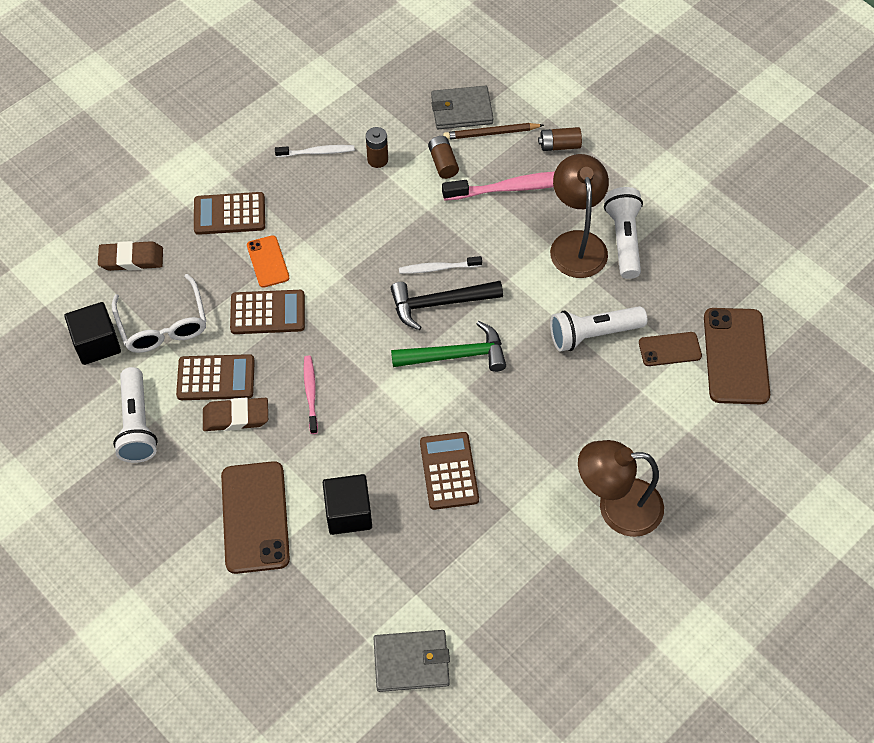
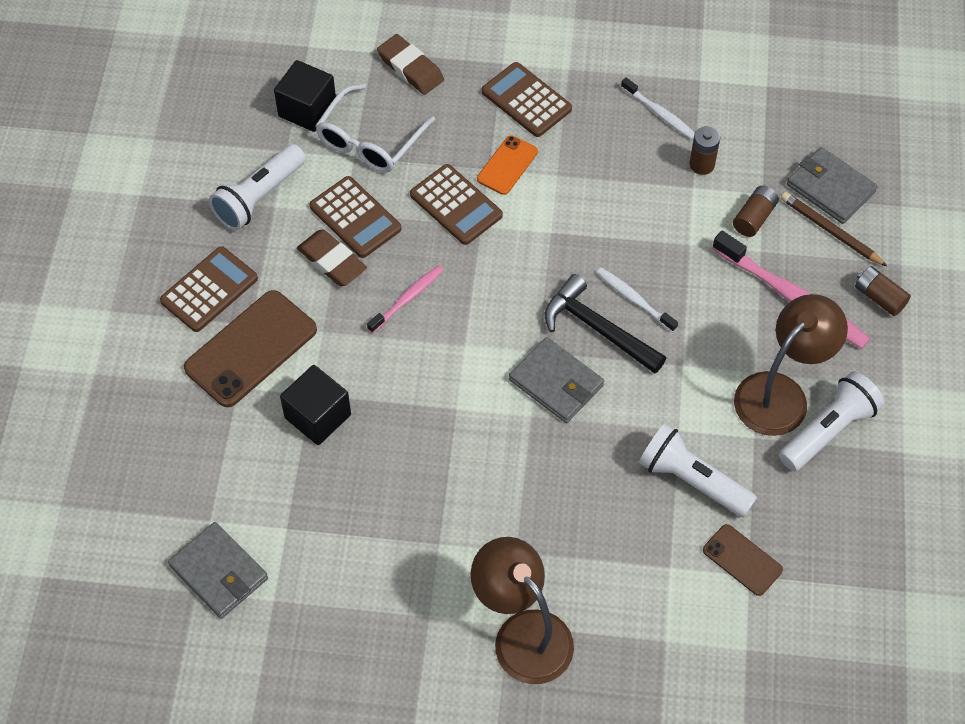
camera: 50 degrees right, 0 degrees up
(449, 471) = (431, 464): brown calculator -> brown calculator (209, 290)
(456, 355) = (556, 382): green hammer -> grey wallet
(736, 356) = (794, 626): brown phone -> none

